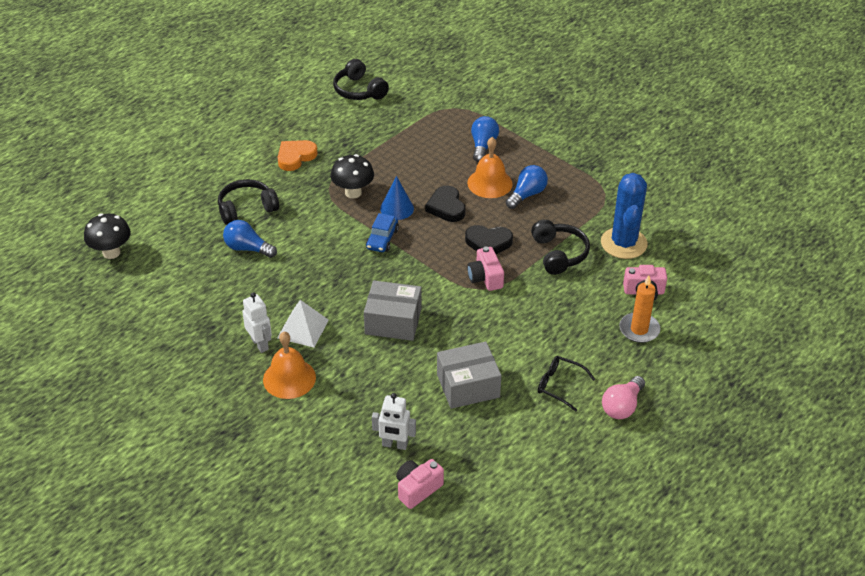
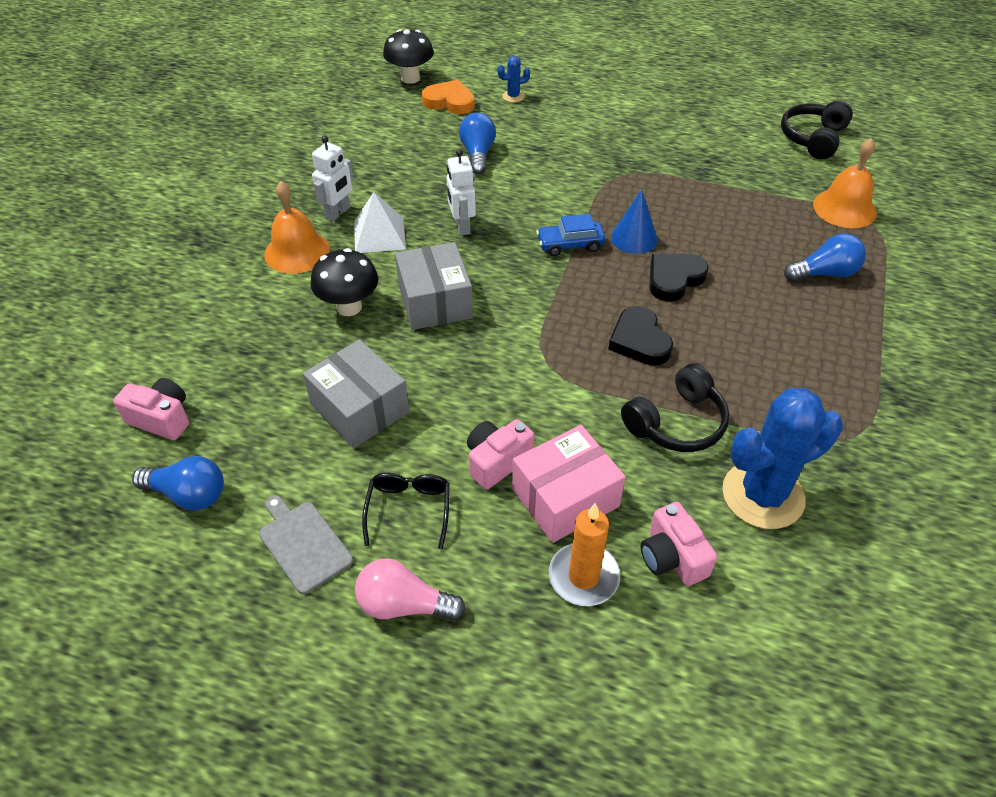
camera: 65 degrees right, 5 degrees up
(189, 205) = (513, 96): none -> blue cactus
(246, 209) = (538, 132): black headphones -> none
(295, 157) = (651, 134): orange heart -> orange heart (449, 101)
(353, 192) = (630, 195): black mushroom -> black mushroom (349, 307)
(394, 445) = (228, 373): white robot -> white robot (461, 226)
(485, 278) = (570, 360): pink camera -> pink camera (497, 461)
(489, 183) = (757, 304): orange bell -> orange bell (844, 208)
(527, 194) = (769, 348): blue light bulb -> blue light bulb (188, 494)
(560, 439) = (303, 544): none -> grey cutting board
(586, 318) = (565, 498): none -> pink box

